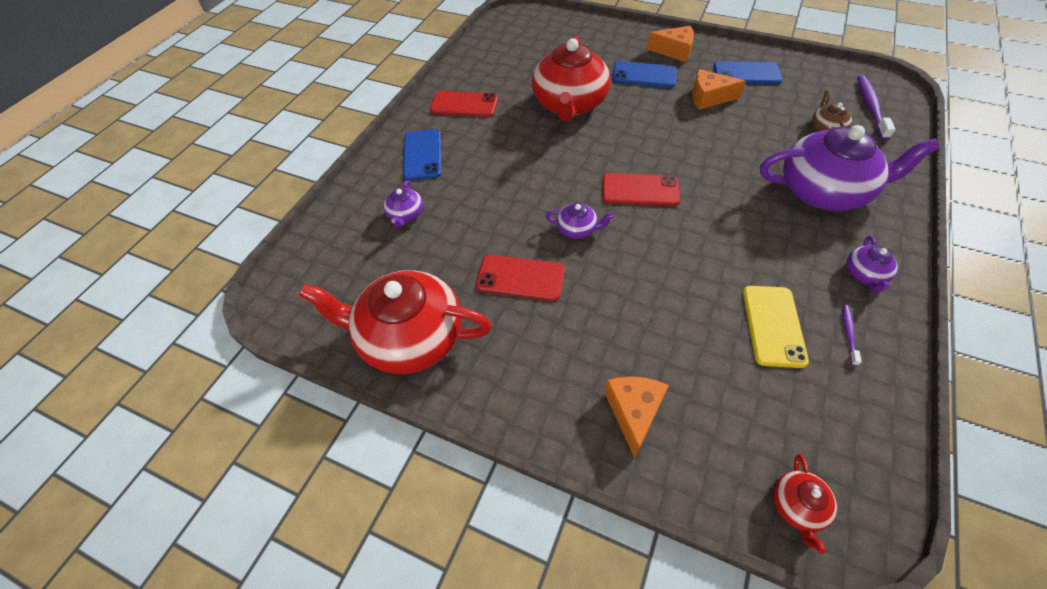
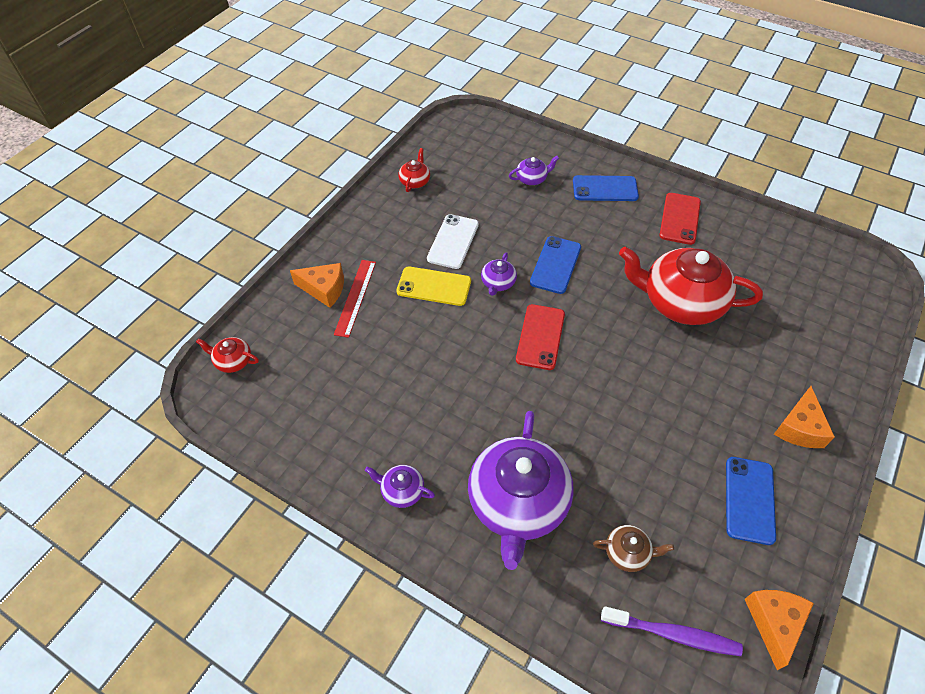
camera: 95 degrees right, 0 degrees up
(405, 214) = (532, 179): purple teapot -> purple teapot turned 150 degrees clockwise
(409, 337) = (415, 181): red teapot -> red teapot, size x0.43
(520, 278) = (453, 241): red phone -> white phone
(637, 369) = (355, 297): none -> red ruler
(644, 75) = (739, 381): blue phone -> blue phone (555, 265)
(709, 97) = (693, 439): orange cheese -> orange cheese (774, 623)
(773, 325) = (367, 395): yellow phone -> yellow phone (434, 286)
(848, 334) = (345, 448): purple toothbrush -> none

